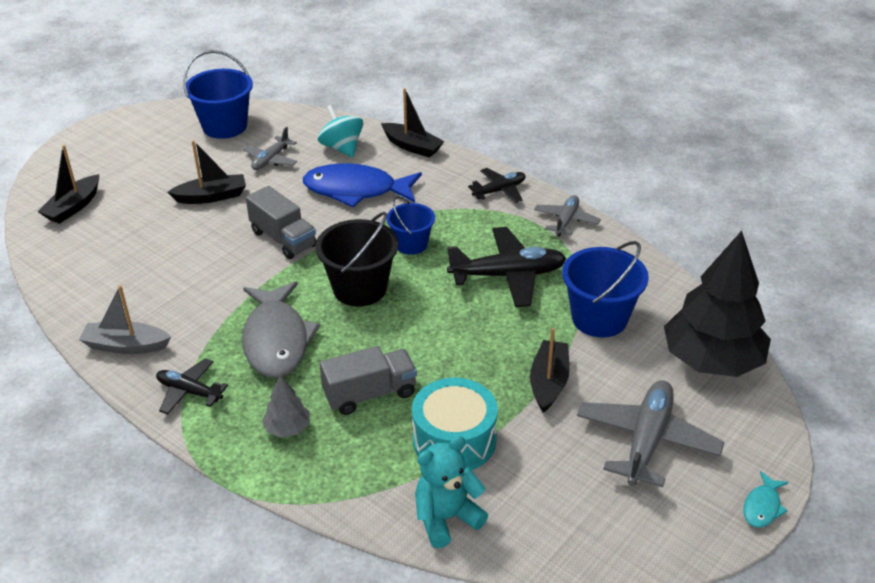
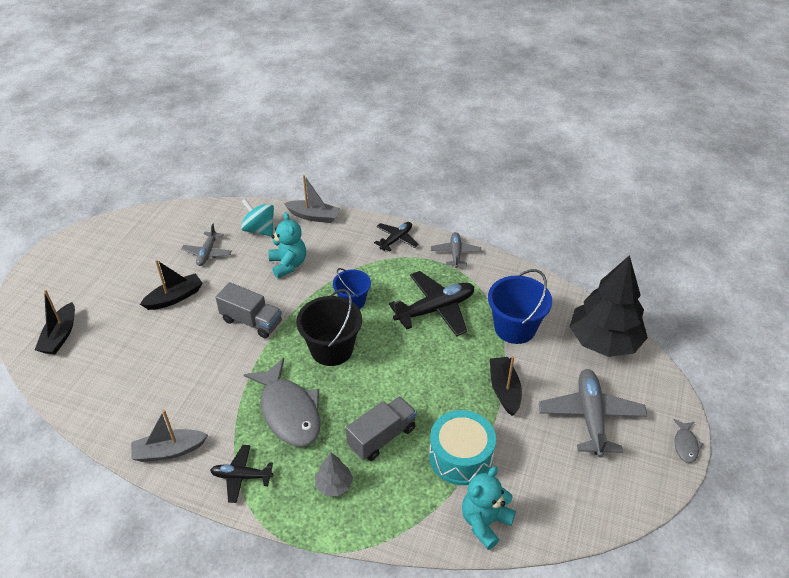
camera: 20 degrees left, 5 degrees up
(225, 126) = (154, 231): blue bucket -> none
(356, 190) = (288, 264): blue fish -> turquoise teddy bear
(412, 146) = (313, 216): black boat -> grey boat
(762, 507) = (685, 445): turquoise fish -> grey fish

